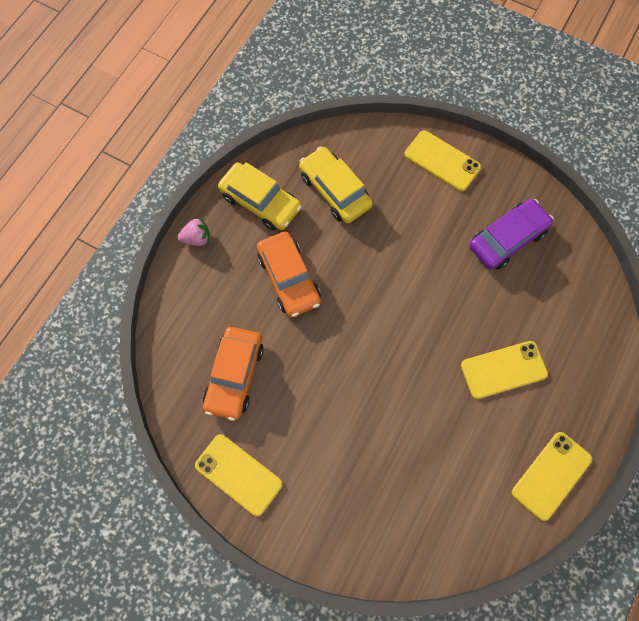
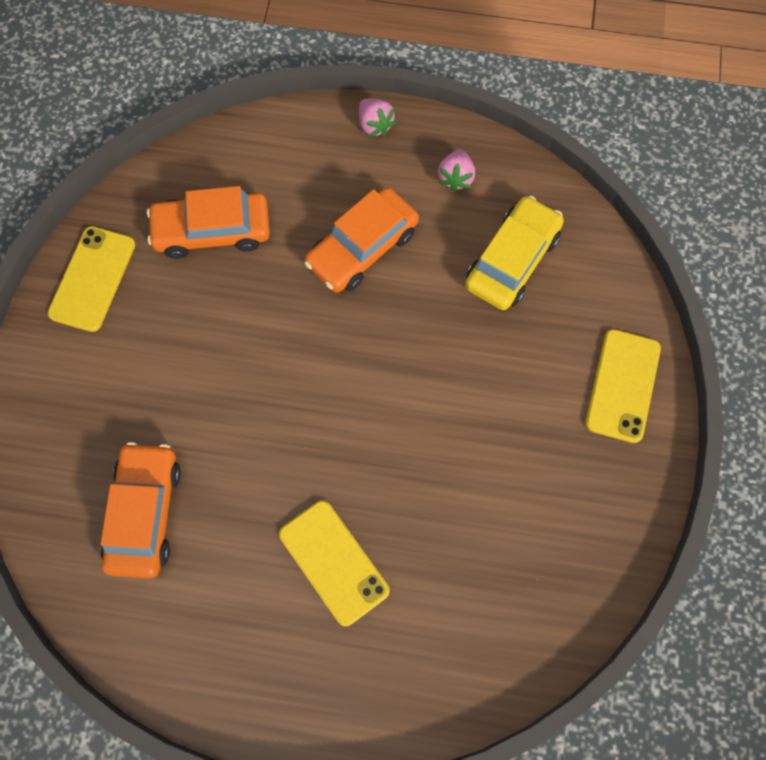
camera: 70 degrees right, 0 degrees up
(260, 202) = (455, 178): yellow car -> pink strawberry
(433, 485) = (145, 513): none -> orange car
(507, 239) = (537, 513): purple car -> none
(551, 475) = (203, 670): yellow phone -> none

